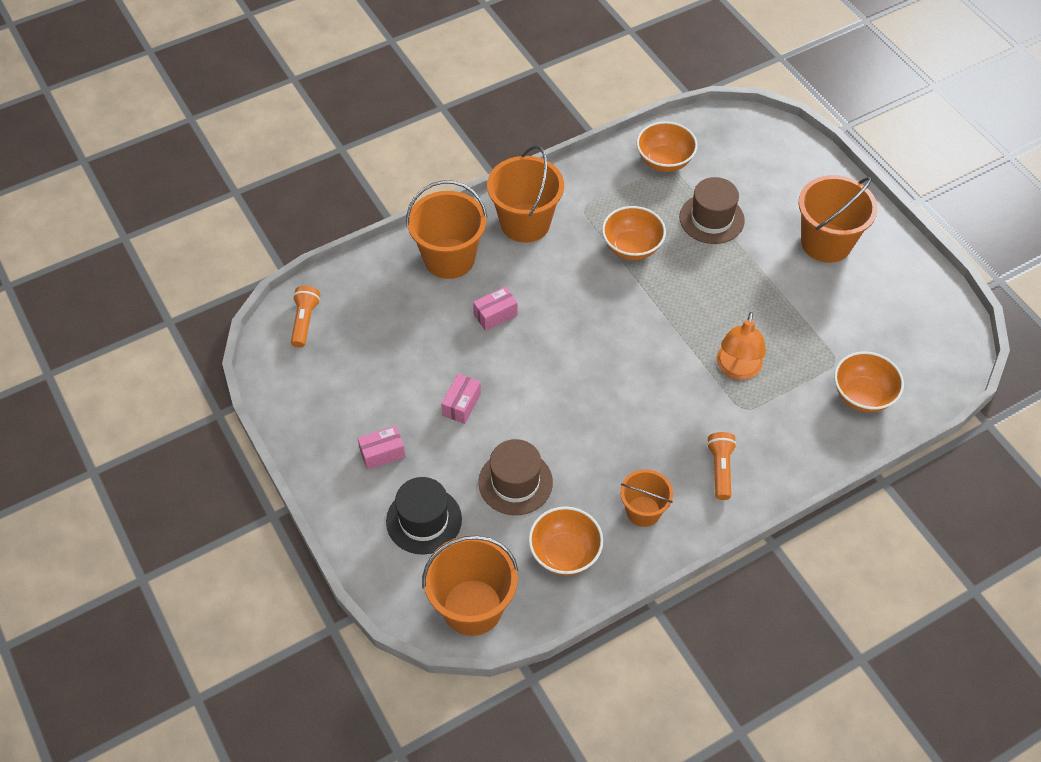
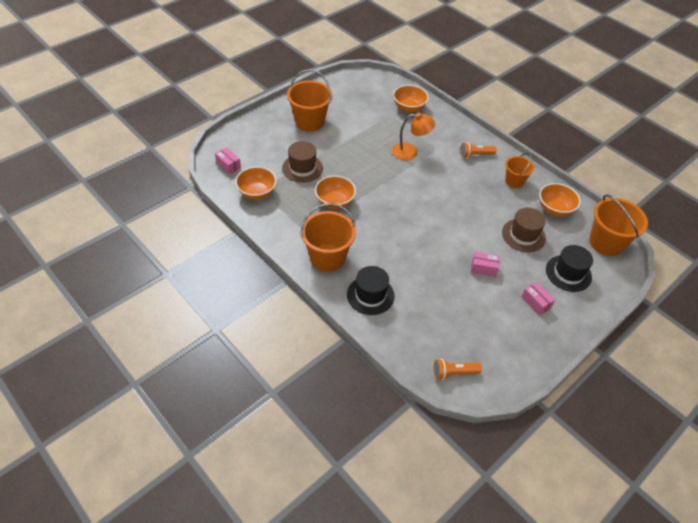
camera: 105 degrees left, 5 degrees down
(449, 258) = (370, 295): orange bucket -> black hat
(495, 315) = (409, 262): pink box -> pink box (228, 165)

